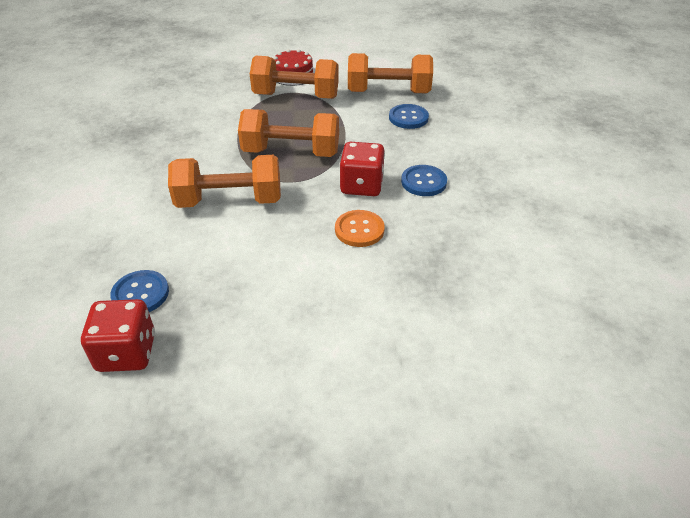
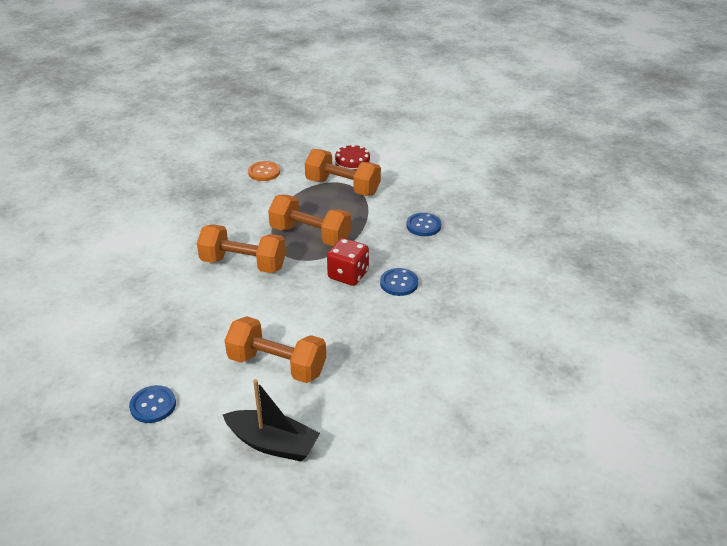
camera: 20 degrees right, 5 degrees down
(127, 352) = (125, 352): red dice -> none
(140, 294) = (150, 316): blue button -> blue button (153, 405)
(359, 230) = (325, 308): orange button -> orange button (264, 172)
(388, 92) = (422, 199): orange dumbbell -> orange dumbbell (277, 365)
(403, 422) = (273, 443): none -> black boat

